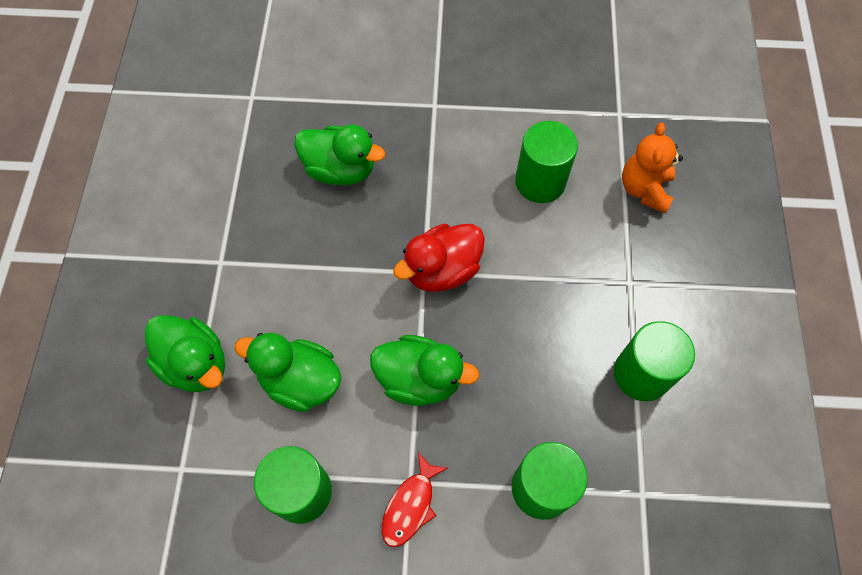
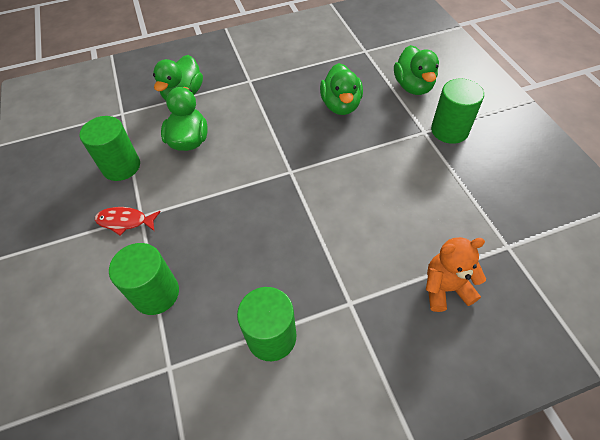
camera: 70 degrees right, 10 degrees down
(419, 379) = (212, 196): green duck -> green duck (413, 86)
(442, 270) = (297, 180): red duck -> none
(540, 182) = (403, 213): green cylinder -> green cylinder (449, 130)

